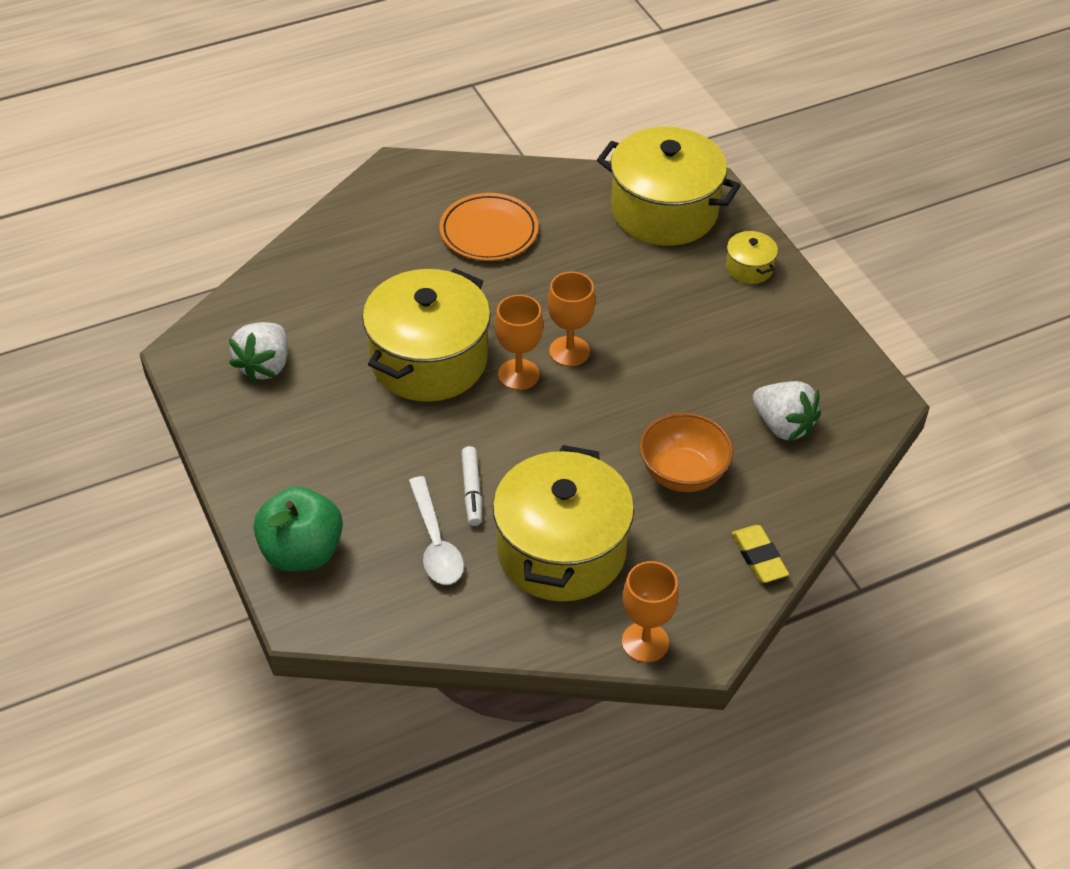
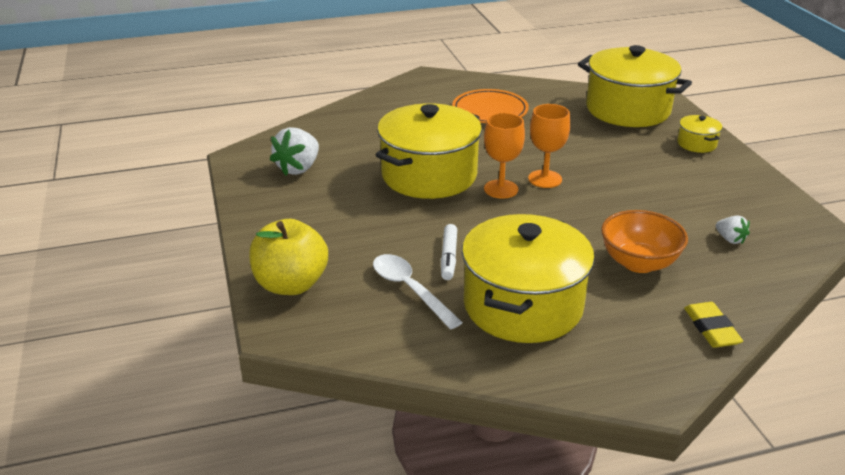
camera: 10 degrees right, 15 degrees down
(302, 552) = (291, 284): green apple -> yellow apple
(435, 543) = (409, 289): white spoon -> white spoon turned 150 degrees clockwise
(645, 642) = (597, 383): orange goblet -> none
(783, 426) = (730, 239): white strawberry -> white strawberry, size x0.54

